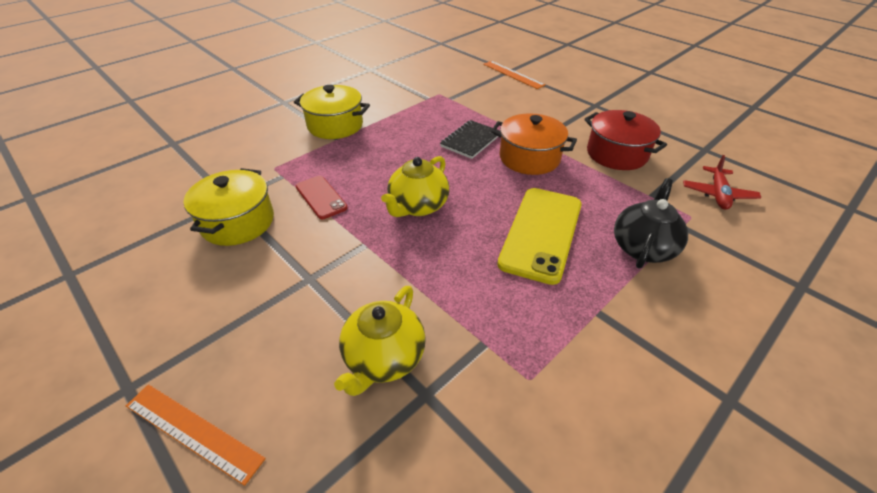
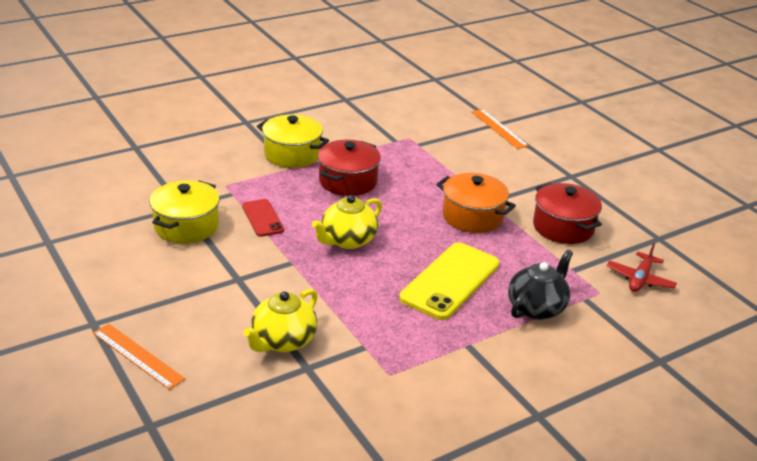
camera: 10 degrees right, 10 degrees down
(397, 143) = (348, 181): none -> red pot
(471, 141) = (421, 191): black notebook -> none

